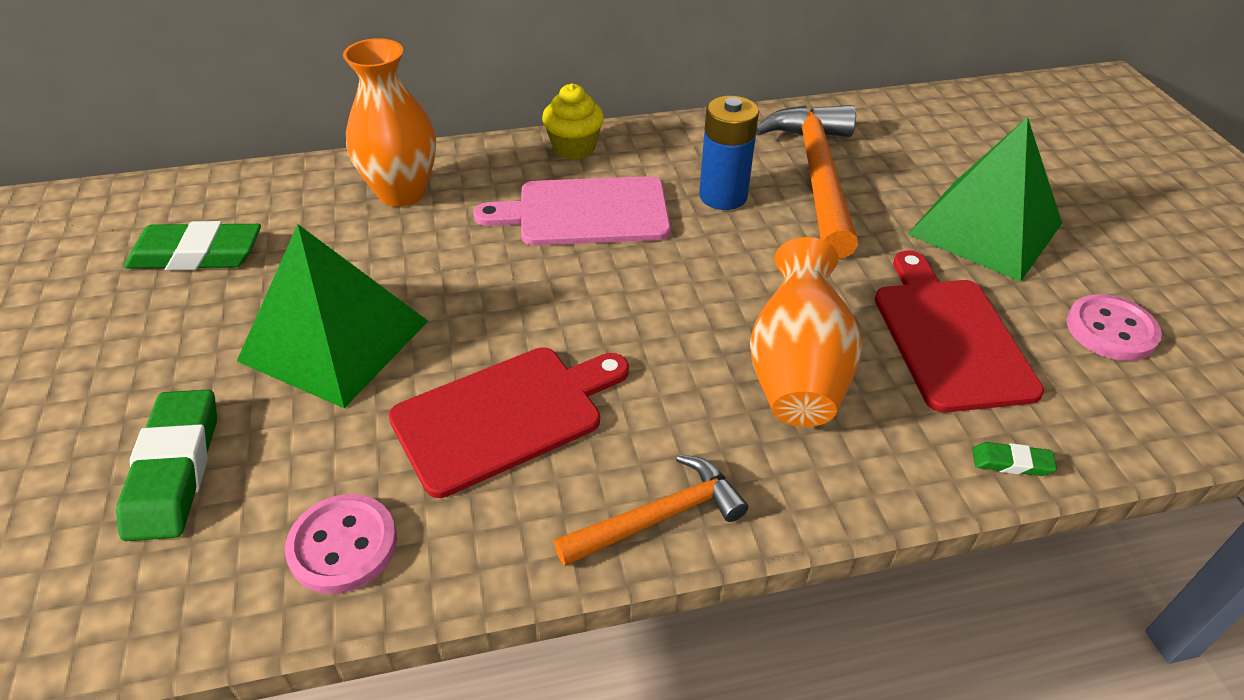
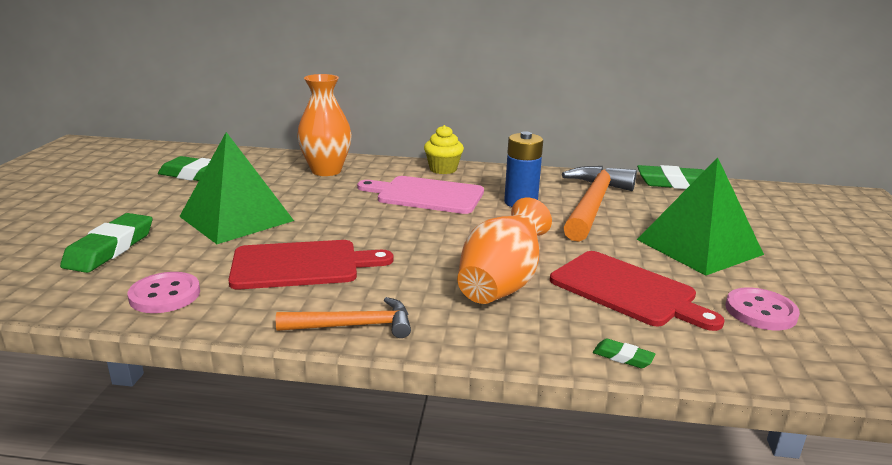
camera: 20 degrees right, 20 degrees down
(891, 107) = (675, 183): none -> green eraser
(950, 337) = (627, 290): red cutting board -> red cutting board turned 120 degrees clockwise

